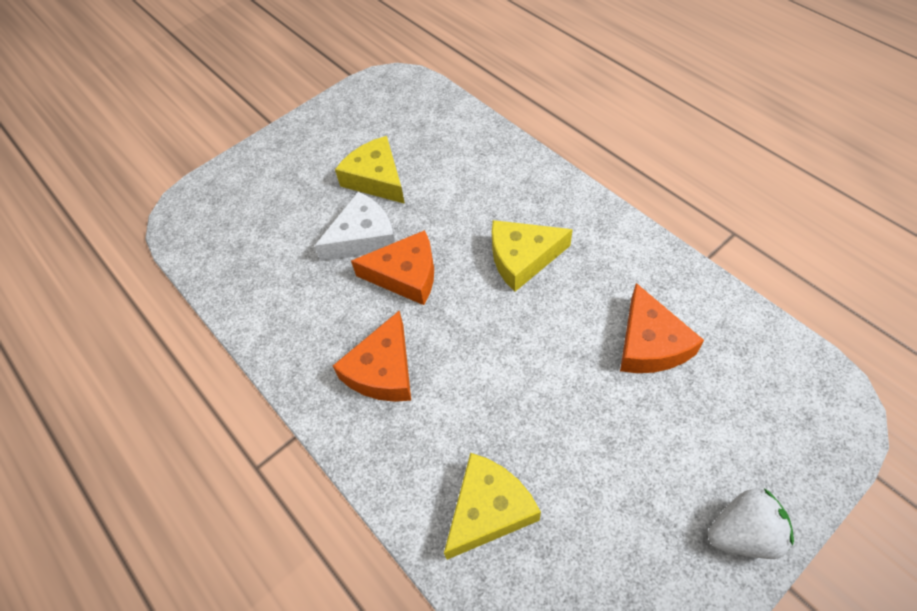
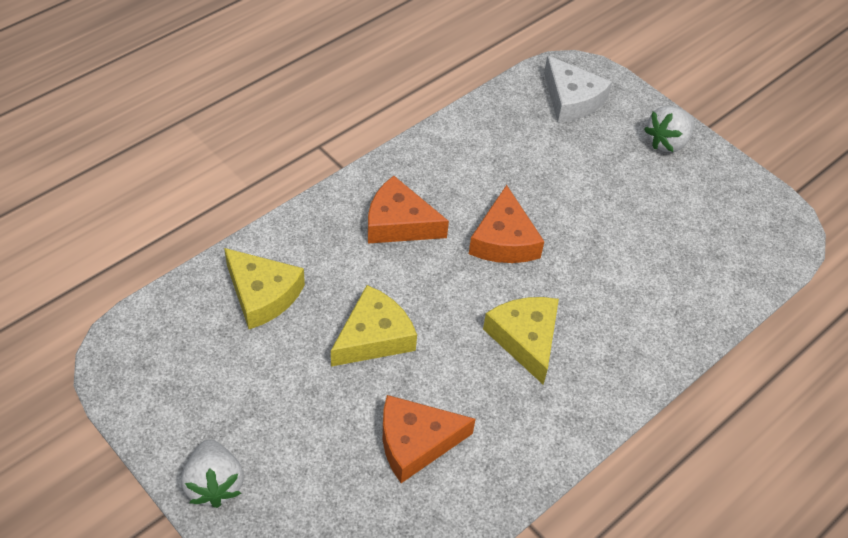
camera: 80 degrees right, 5 degrees down
(289, 149) = (667, 142): none -> white strawberry
(363, 237) = (550, 206): white cheese -> white cheese (571, 100)
(376, 179) = (630, 215): yellow cheese -> yellow cheese (374, 337)

